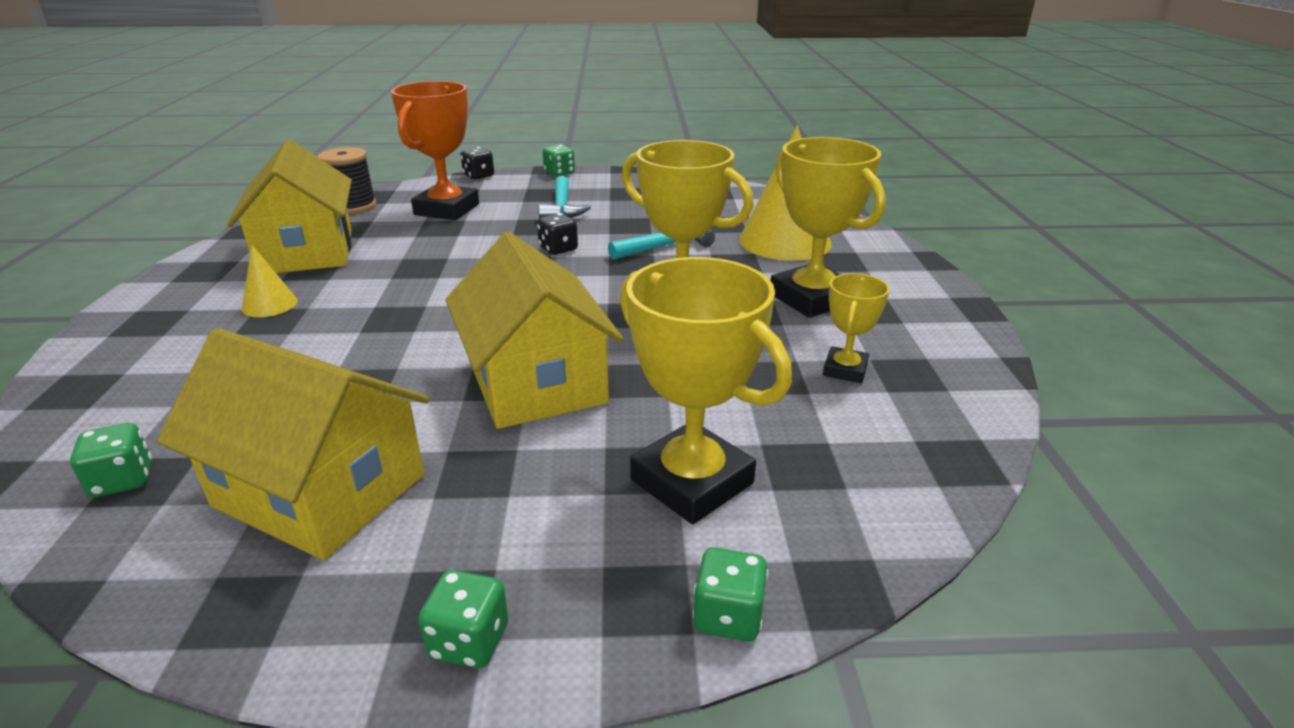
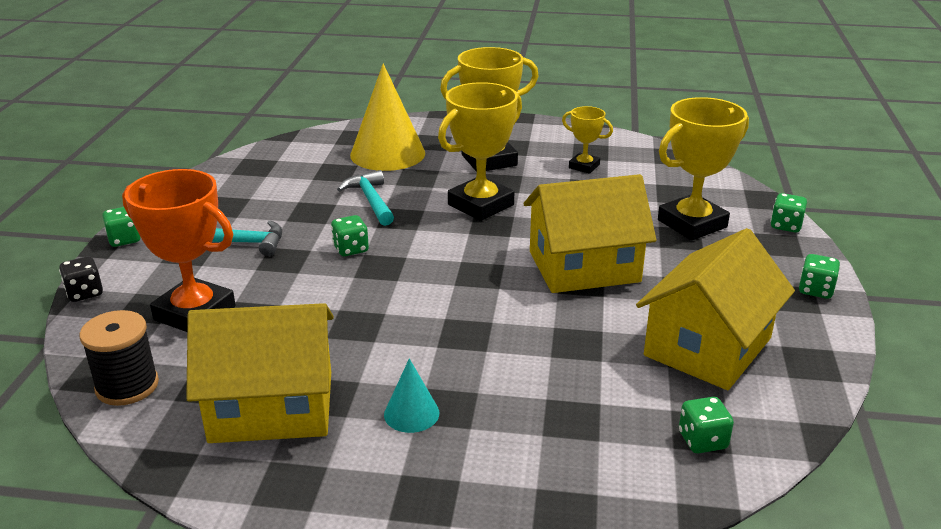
camera: 80 degrees left, 0 degrees up
(270, 305) = (411, 413): yellow cone -> turquoise cone
(558, 249) = (351, 249): black dice -> green dice

